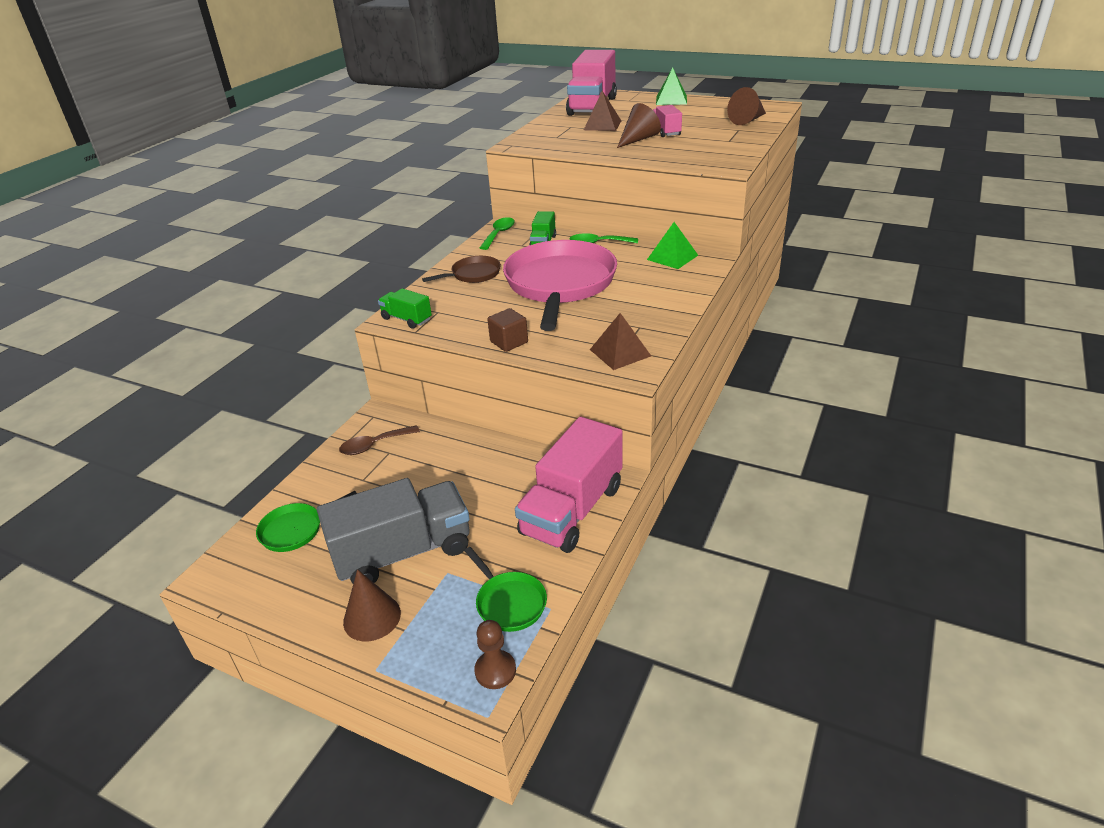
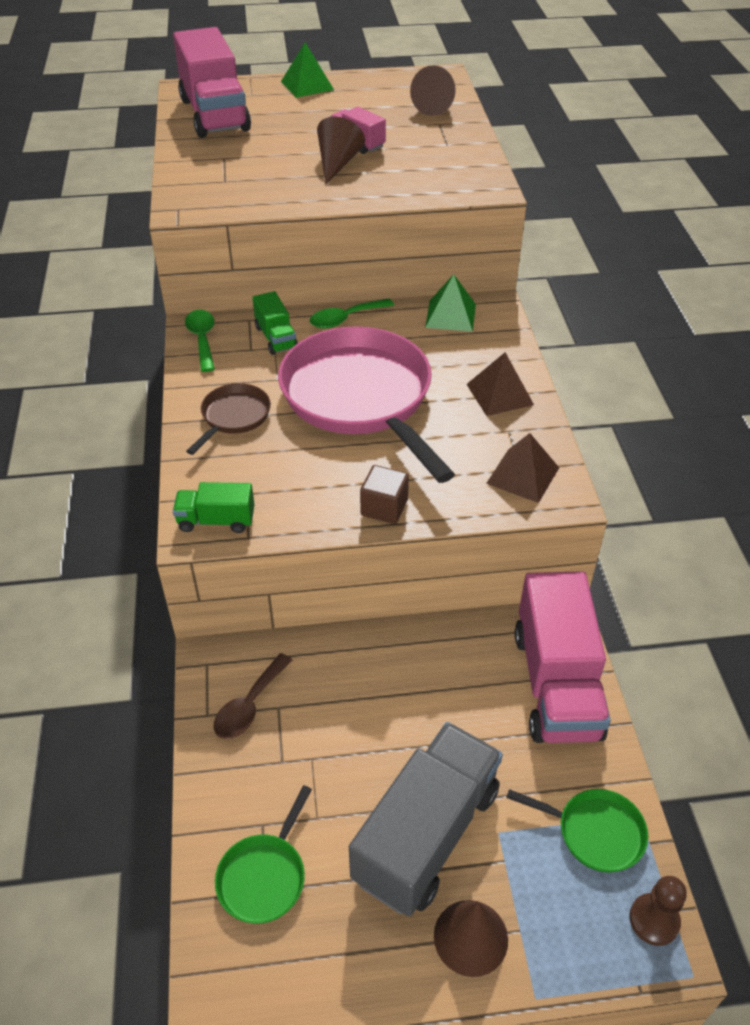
camera: 35 degrees left, 10 degrees up
(602, 125) = (265, 147): brown pyramid -> brown pyramid (499, 394)

